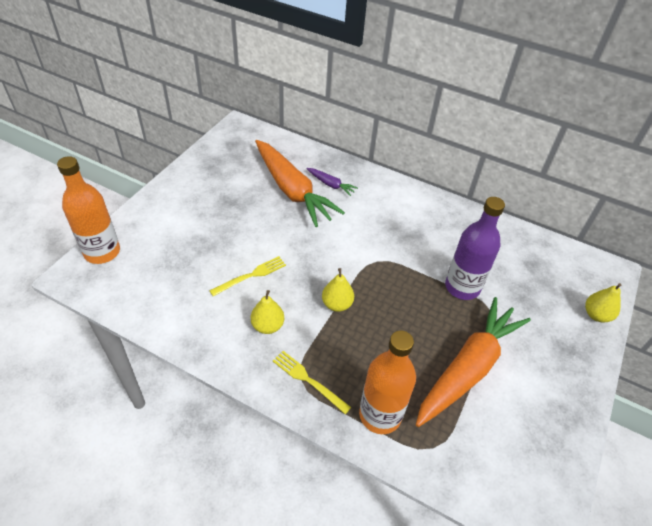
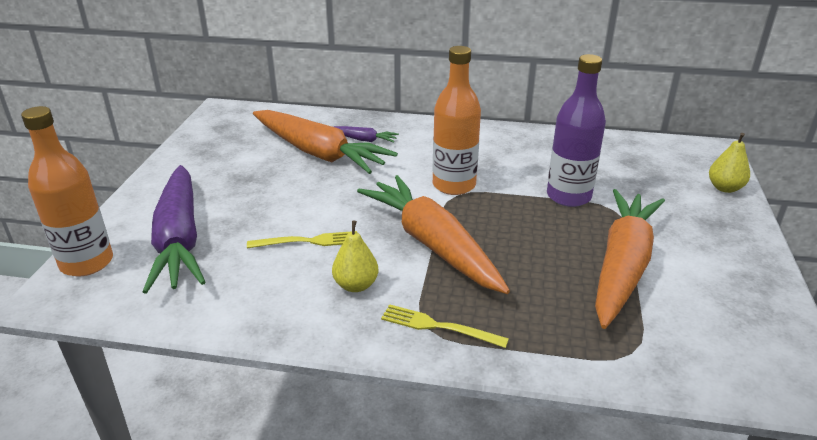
camera: 15 degrees left, 15 degrees down
(166, 248) = (179, 239): none -> purple carrot
(251, 275) = (308, 241): yellow fork -> yellow fork turned 45 degrees clockwise
(337, 304) = (432, 244): yellow pear -> orange carrot
(380, 415) = (548, 337): orange bottle -> orange bottle (454, 185)

